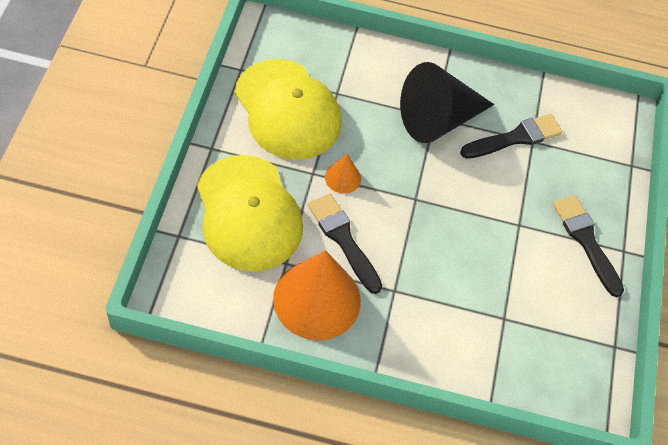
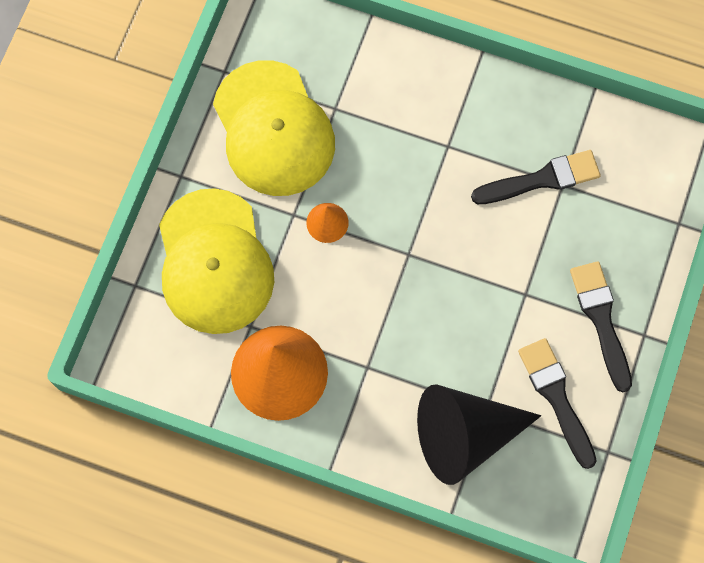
camera: 15 degrees right, 15 degrees up
(343, 239) = (318, 301): black brush -> black brush (556, 397)
(438, 119) = (451, 150): black cone -> black cone (464, 435)

